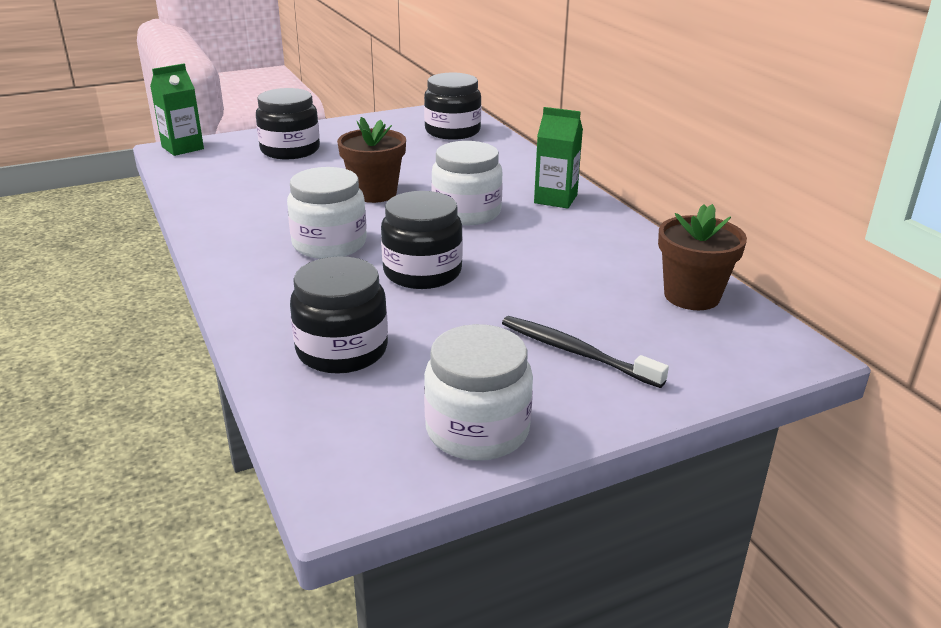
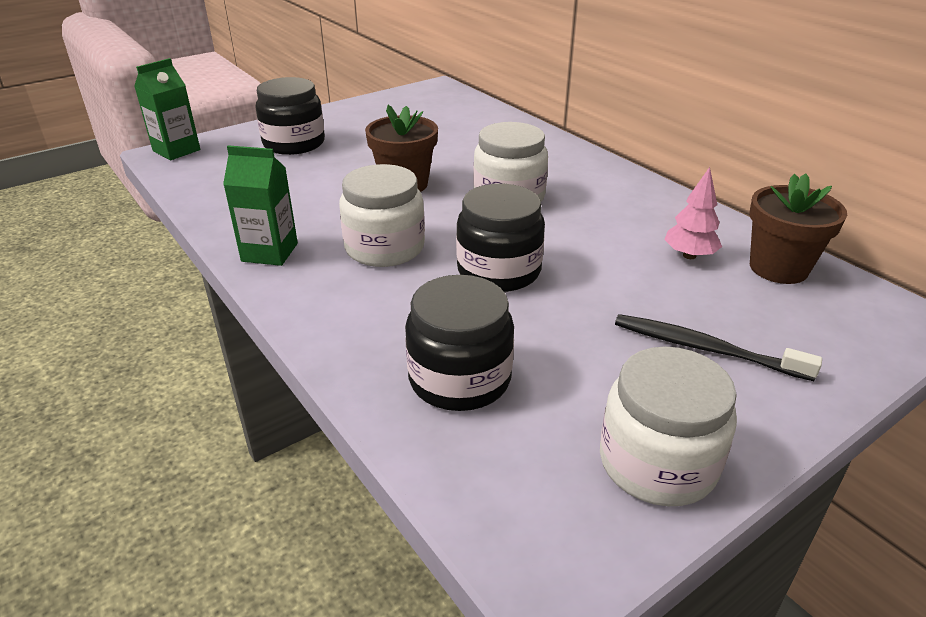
camera: 10 degrees left, 5 degrees up
(452, 131) = (450, 109): black jar -> none
(555, 199) = (588, 174): green carton -> green carton (270, 252)
(610, 277) = (689, 255): none -> pink tree

